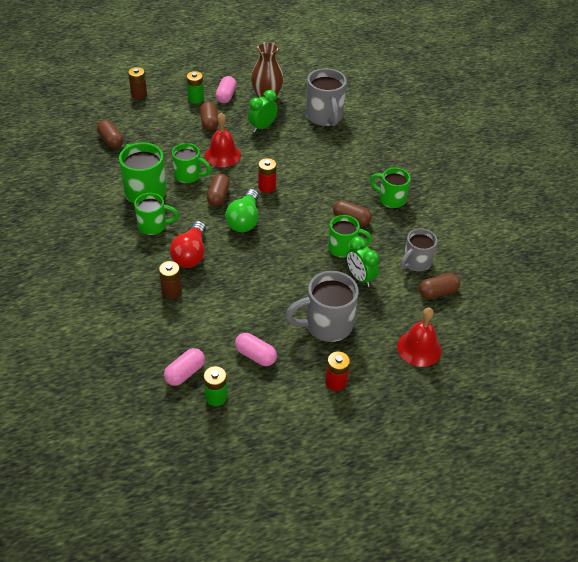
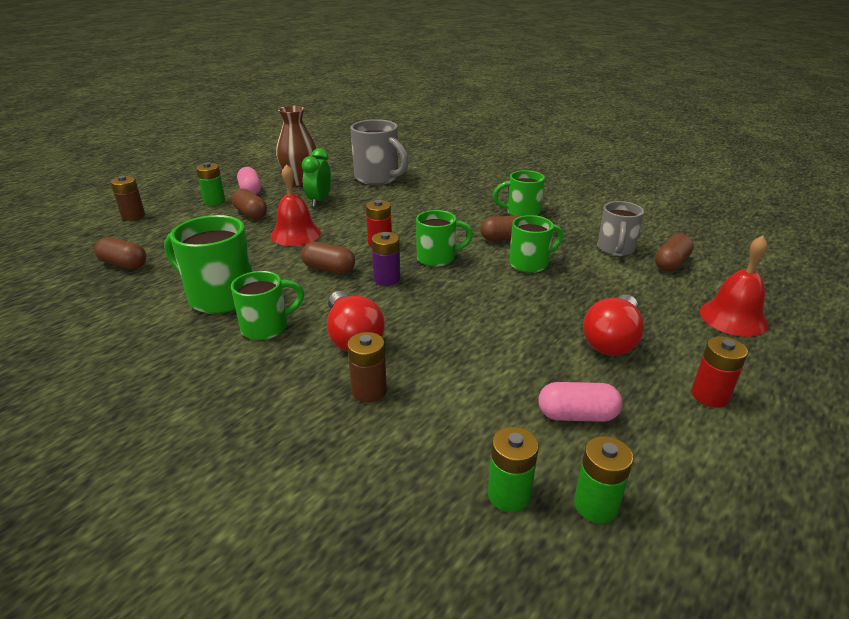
camera: 30 degrees left, 15 degrees down
(185, 373) = (509, 495): pink capsule -> green battery
(189, 176) = (270, 263): green mug -> green mug (438, 258)
(218, 196) = (329, 269): brown capsule -> brown capsule turned 45 degrees counterclockwise
(244, 220) = (387, 279): green light bulb -> purple battery
(326, 325) = (612, 340): grey mug -> red light bulb
(360, 277) = (582, 281): green clock -> none

